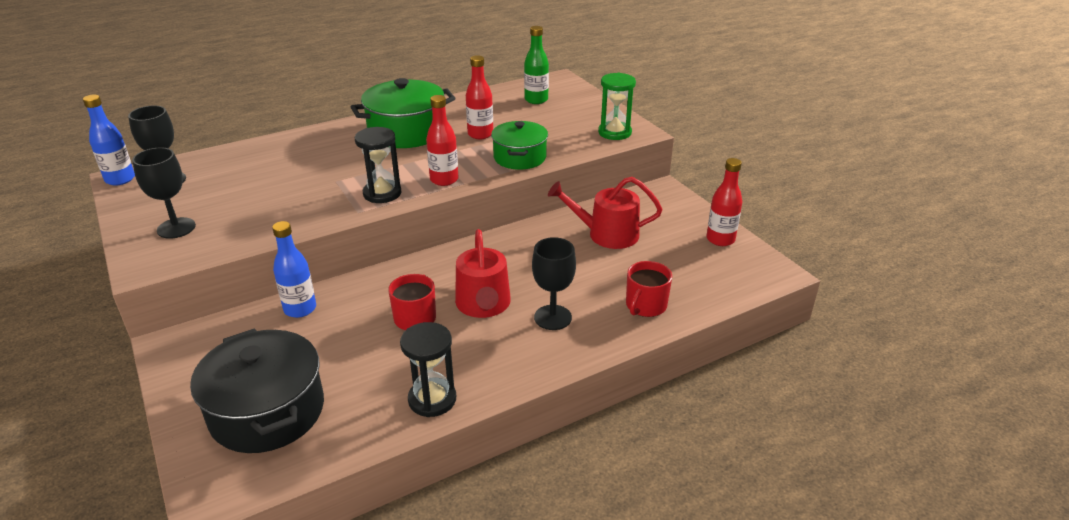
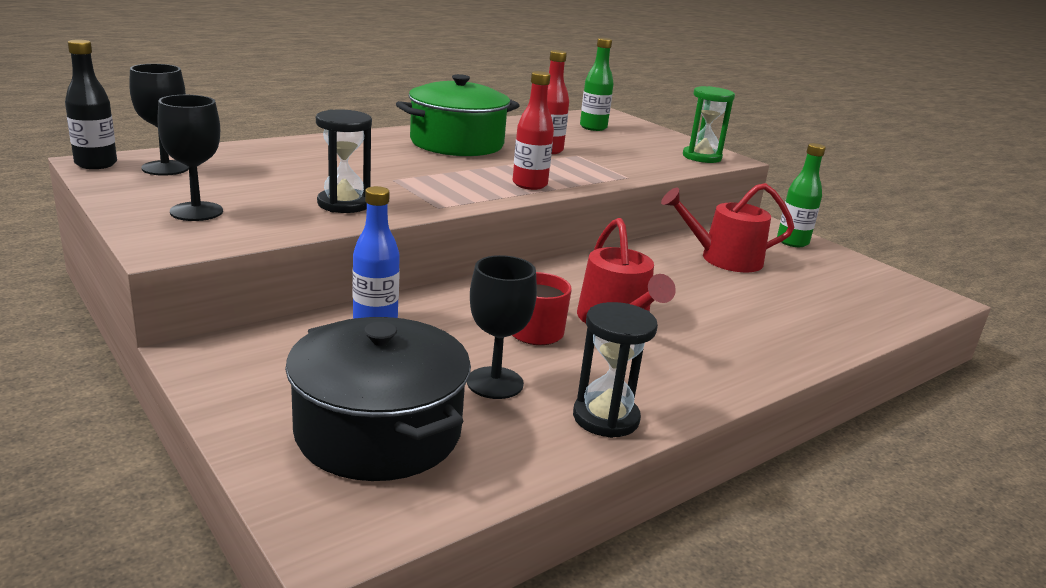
camera: 10 degrees left, 10 degrees down
(120, 179) = (96, 164): blue bottle -> black bottle
(382, 193) = (459, 192): black hourglass -> black hourglass (344, 204)
(520, 157) = (608, 171): green pot -> none
(553, 317) = (710, 334): black goblet -> black goblet (495, 383)
(645, 305) = (814, 325): red mug -> none
(679, 211) = (792, 242): none -> green bottle
(720, 239) = (855, 268): red bottle -> none

